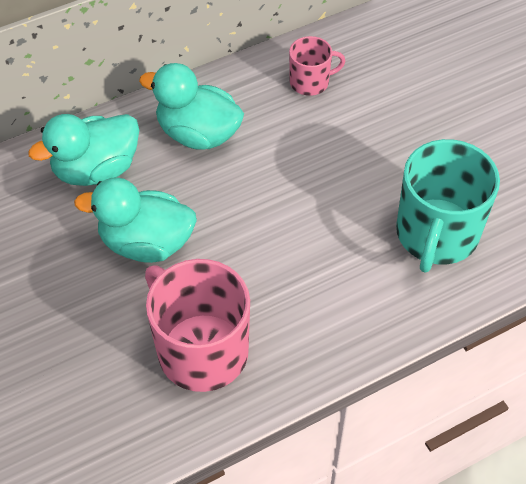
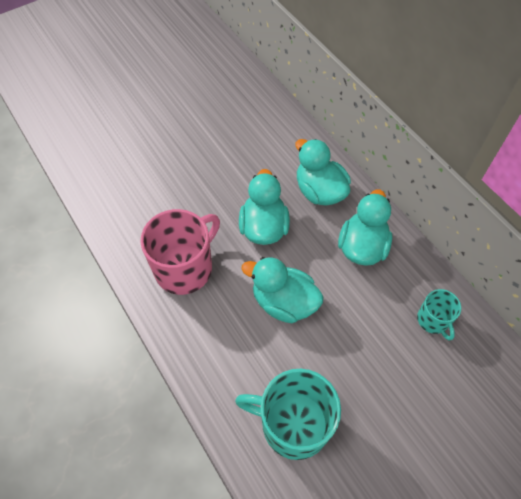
camera: 85 degrees right, 5 degrees up
(271, 229) = (284, 302): none -> turquoise duck
(310, 82) = (433, 320): pink mug -> turquoise mug

